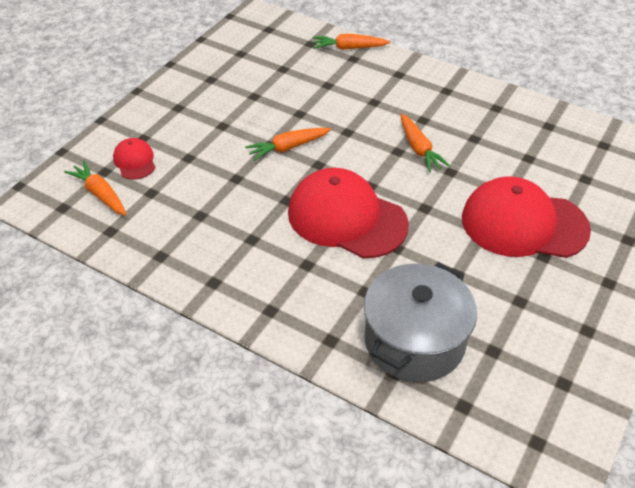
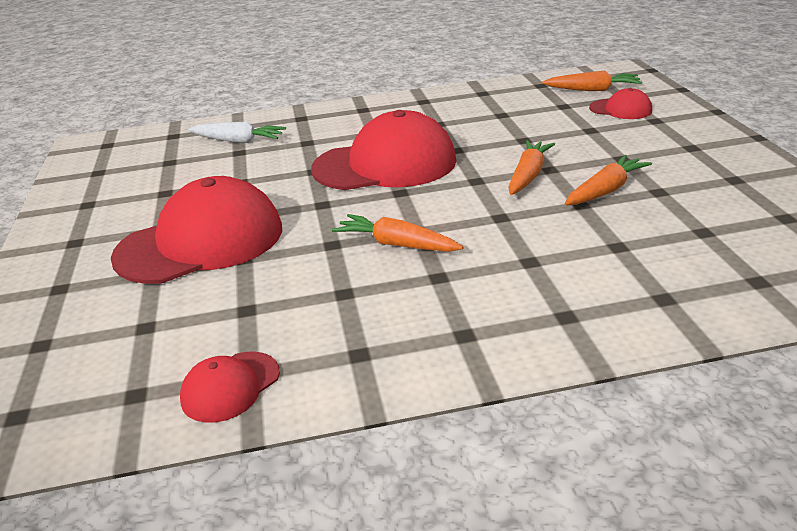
camera: 140 degrees right, 15 degrees down
(349, 48) = (701, 309): orange carrot -> orange carrot (605, 191)
(414, 341) = (238, 141): grey pot -> white carrot
(560, 125) = (230, 386): none -> red cap

